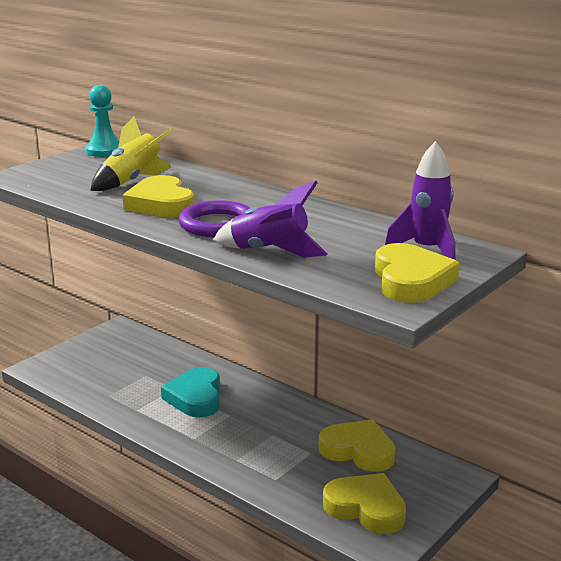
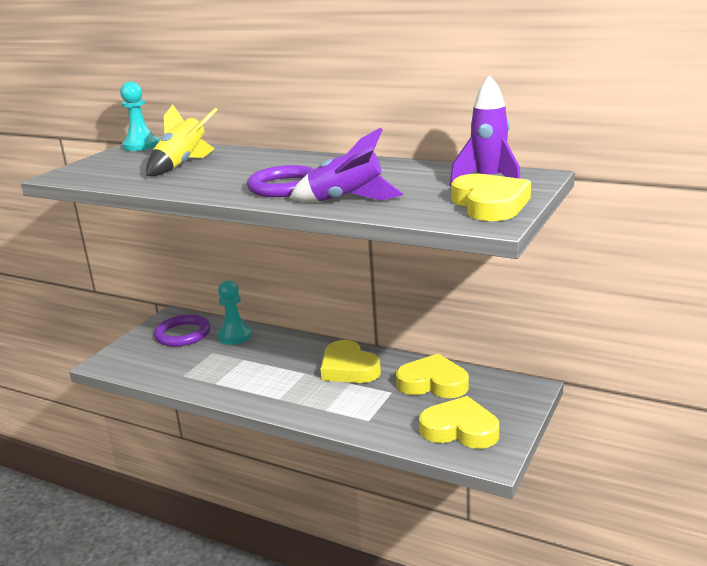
camera: 10 degrees left, 0 degrees up
(123, 350) = (183, 334): none -> purple ring
(161, 204) = (221, 178): yellow heart -> yellow heart (348, 368)
(174, 361) = (235, 336): none -> turquoise pawn
(195, 397) = (267, 363): turquoise heart -> none

